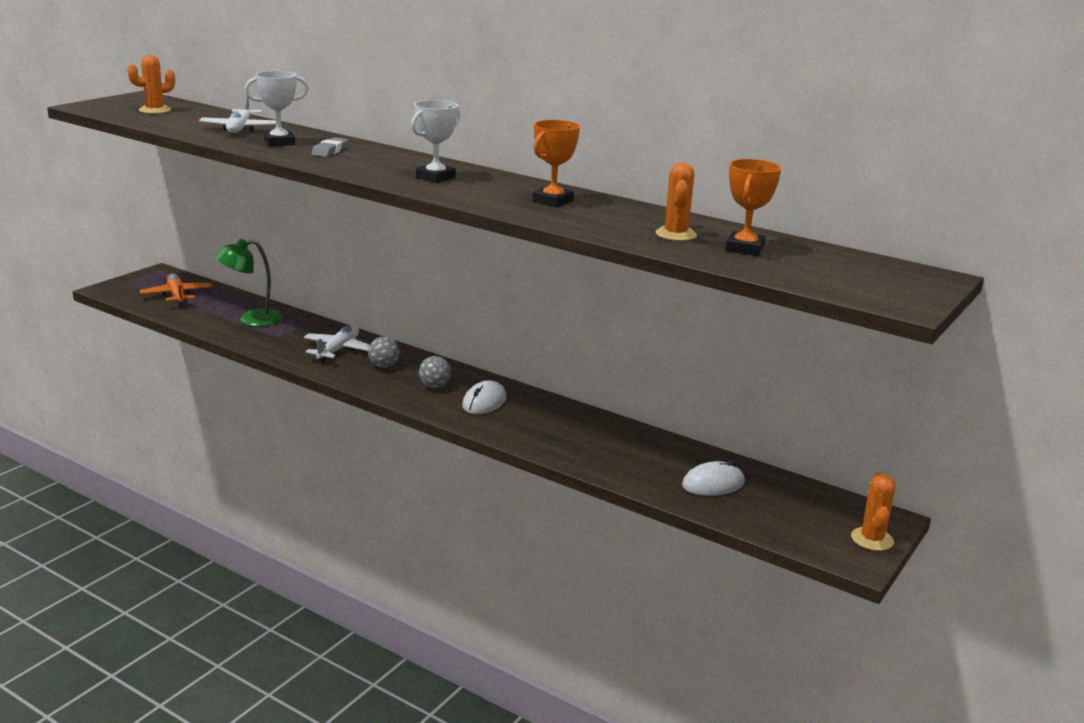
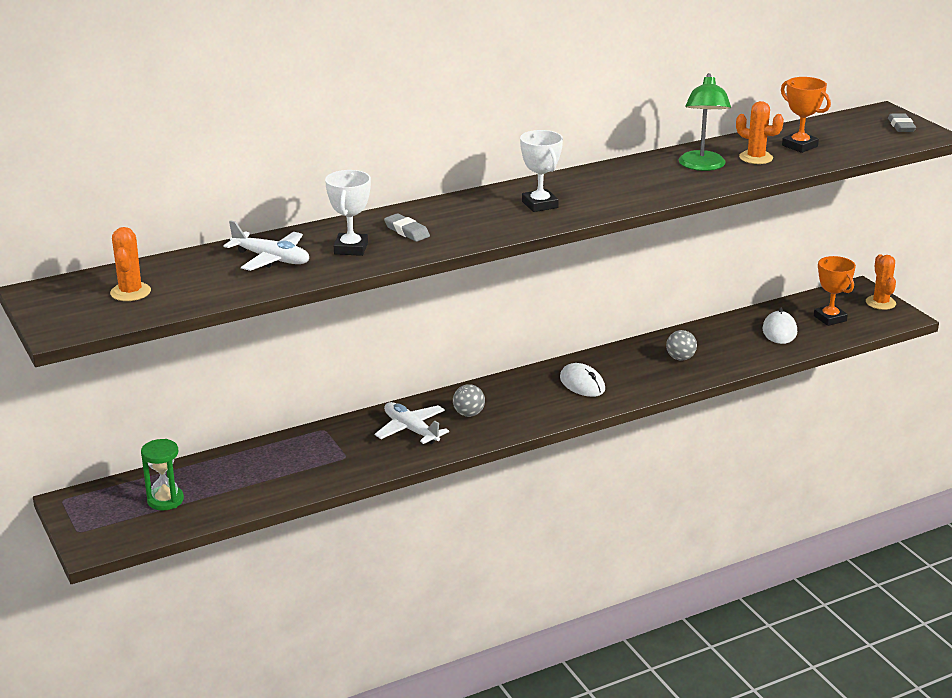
camera: 60 degrees left, 5 degrees up
(177, 296) = (165, 500): orange plane -> green hourglass
(252, 320) = (286, 464): green lamp -> green lamp (702, 166)
(434, 386) = (533, 399): grey ball -> grey ball (680, 358)
(553, 201) = (644, 177): orange trophy -> orange trophy (830, 318)
(872, 539) = (880, 303): orange cactus -> orange cactus turned 45 degrees clockwise
(904, 288) = (901, 126): none -> grey eraser

